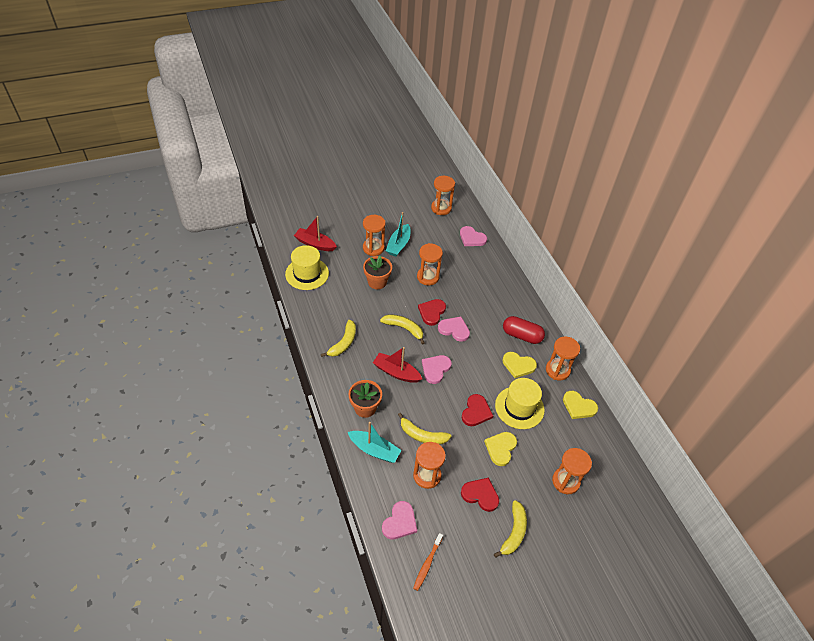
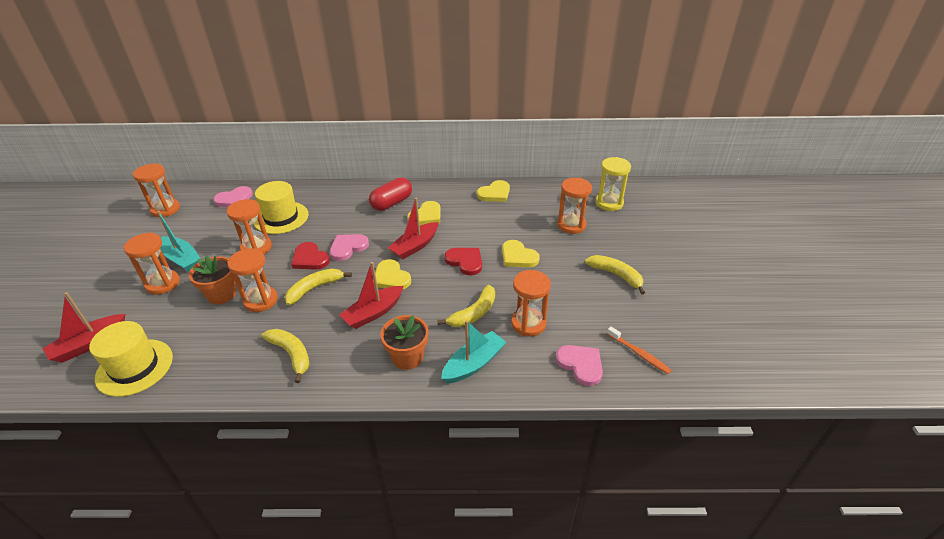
camera: 65 degrees left, 10 degrees down
(435, 369) = (391, 277): pink heart -> yellow heart
(477, 371) = (415, 246): none -> red boat
(480, 495) = (567, 287): red heart -> none
(519, 407) = (476, 230): yellow hat -> yellow hat (281, 218)
(557, 370) = (447, 193): orange hourglass -> orange hourglass (260, 300)
(619, 509) = (609, 203): none -> yellow hourglass

